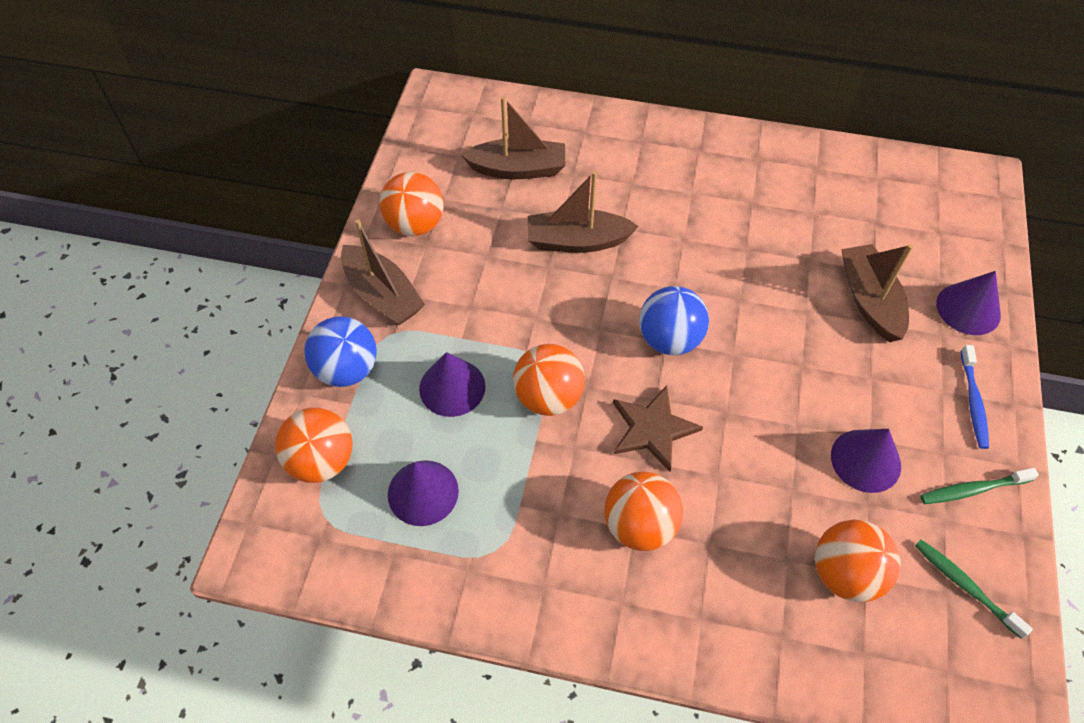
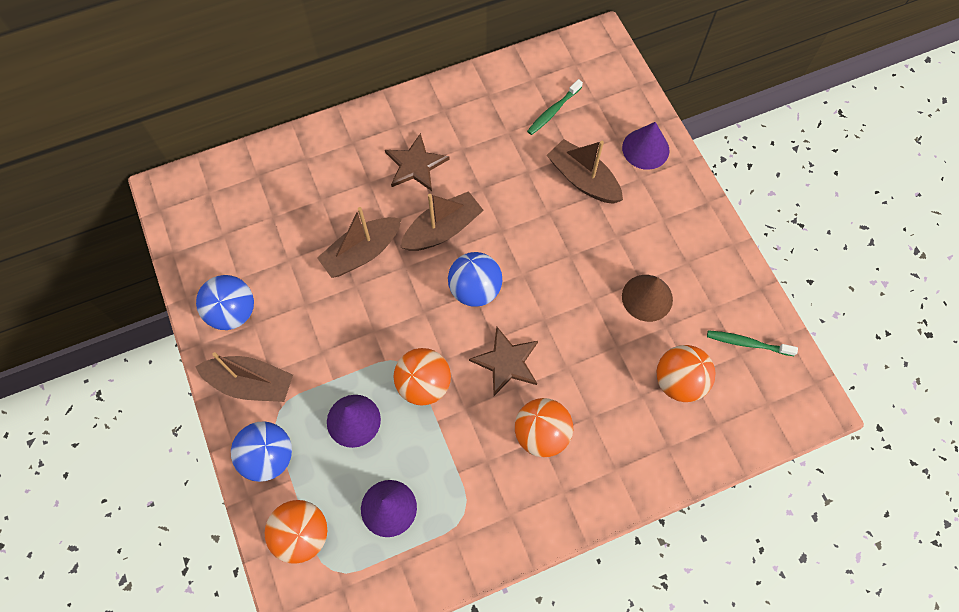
camera: 35 degrees left, 10 degrees up
(415, 224) = (233, 312): orange ball -> blue ball
(518, 169) = (277, 219): brown boat -> brown boat (442, 230)
(691, 192) = (416, 165): none -> brown star
(865, 460) = (647, 297): purple cone -> brown cone
(973, 401) = (685, 215): blue toothbrush -> none
(973, 489) = (717, 277): green toothbrush -> green toothbrush (553, 111)

